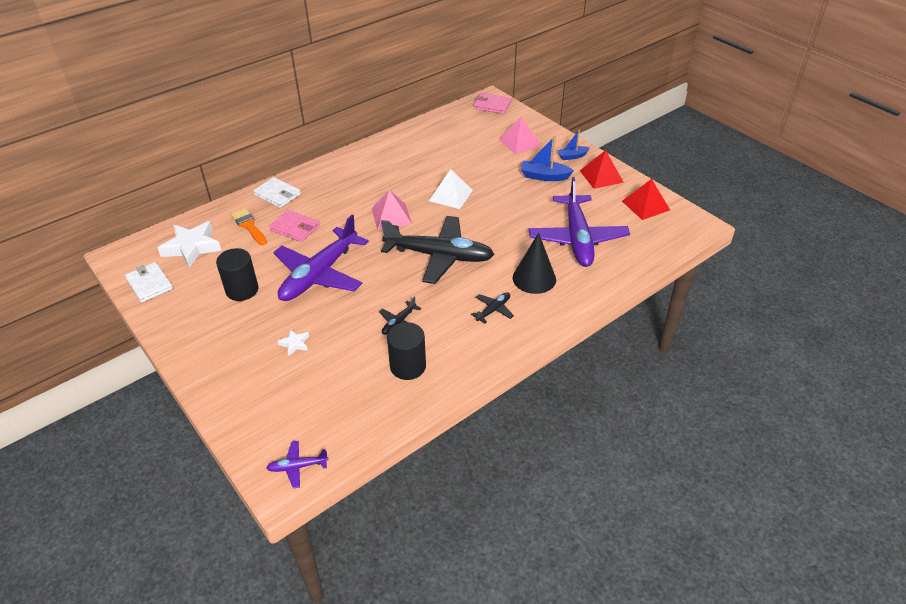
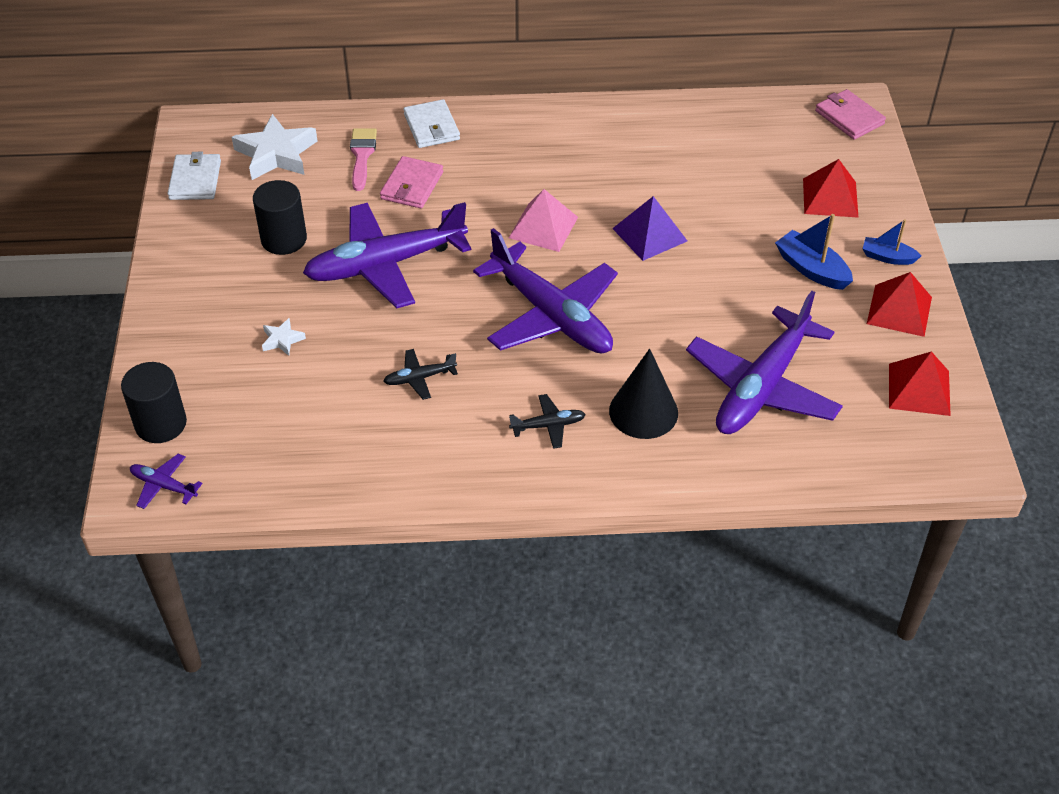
camera: 35 degrees right, 5 degrees up
(249, 225) = (362, 155): orange brush -> pink brush
(295, 228) = (412, 185): pink wallet -> pink wallet turned 45 degrees clockwise
(408, 366) = (379, 439): black cylinder -> black cylinder (161, 424)
(439, 256) = (551, 315): black plane -> purple plane
(451, 195) = (649, 234): white pyramid -> purple pyramid
(519, 142) = (830, 197): pink pyramid -> red pyramid

